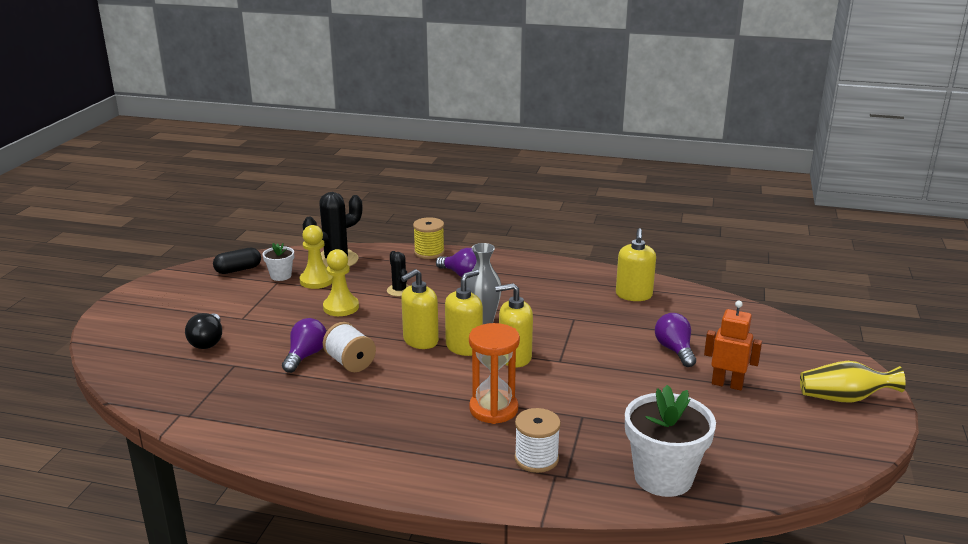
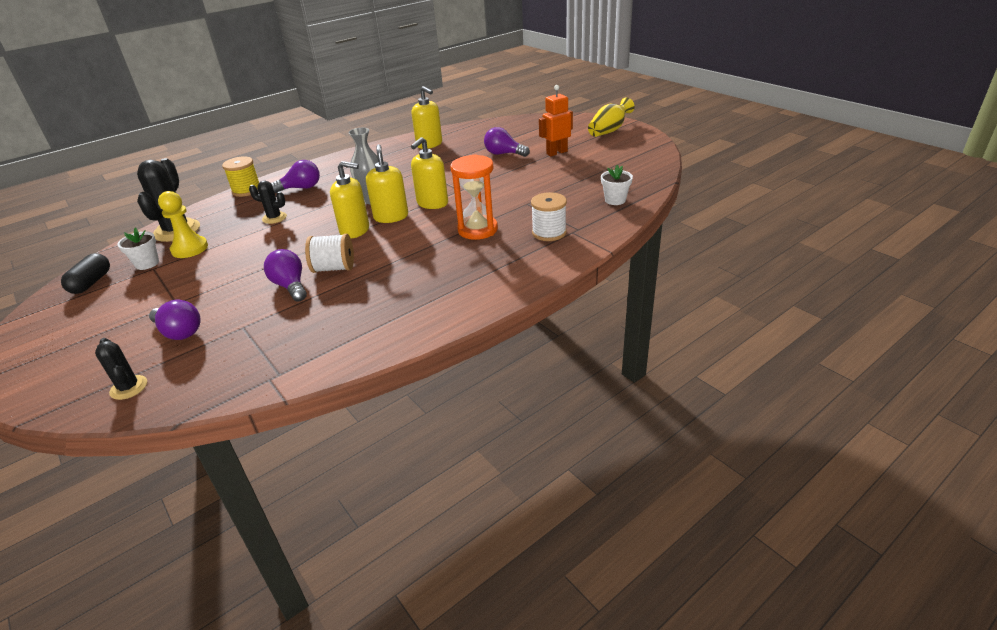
camera: 50 degrees left, 10 degrees up
(133, 359) = (129, 387): none -> black cactus
(208, 341) = (179, 332): black light bulb -> purple light bulb
(341, 307) = (250, 249): yellow pawn -> none
(420, 341) = (355, 230): yellow soap dispenser -> yellow soap dispenser turned 75 degrees counterclockwise
(663, 477) = (615, 200): white flower pot -> white flower pot, size x0.51

